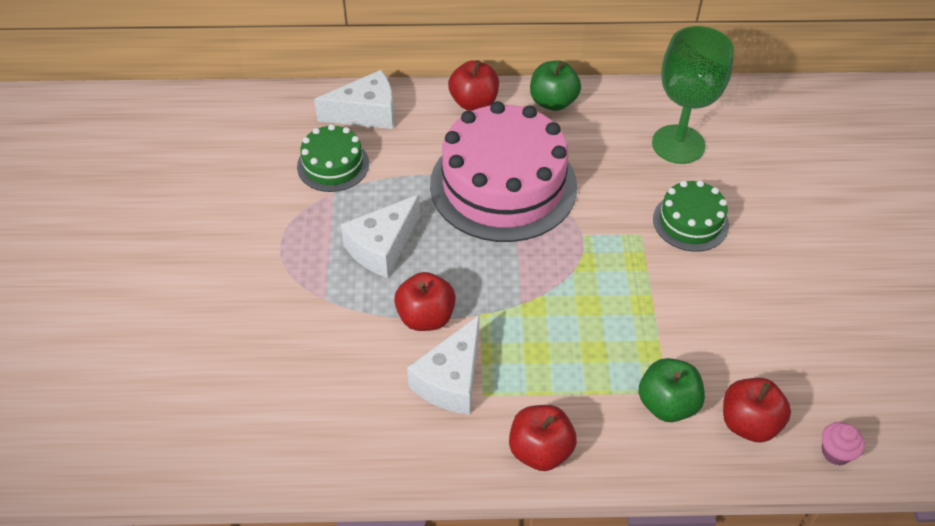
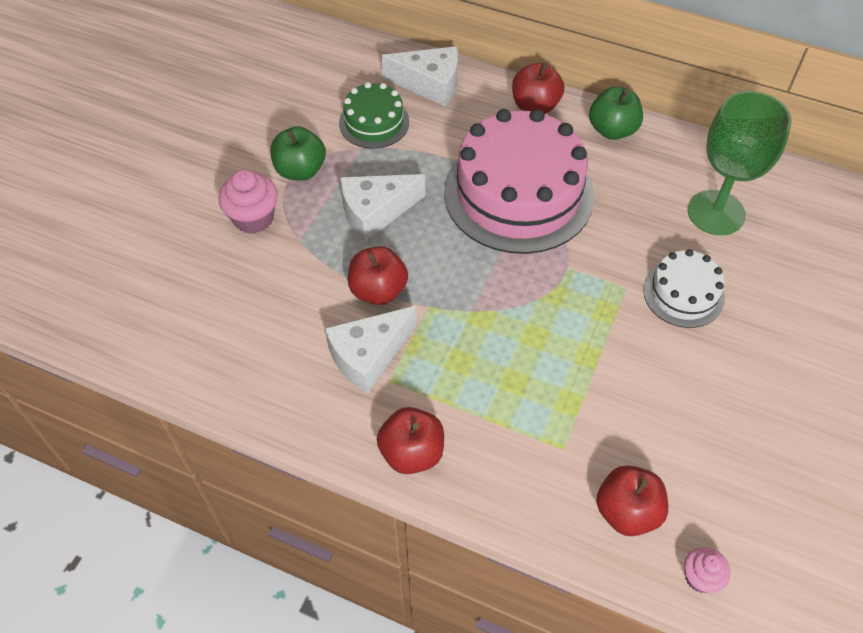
camera: 25 degrees right, 5 degrees up
(266, 294) = (253, 218): none -> pink cupcake
(667, 404) = (556, 460): green apple -> green apple (300, 170)
(690, 222) = (683, 294): green cake -> white cake

